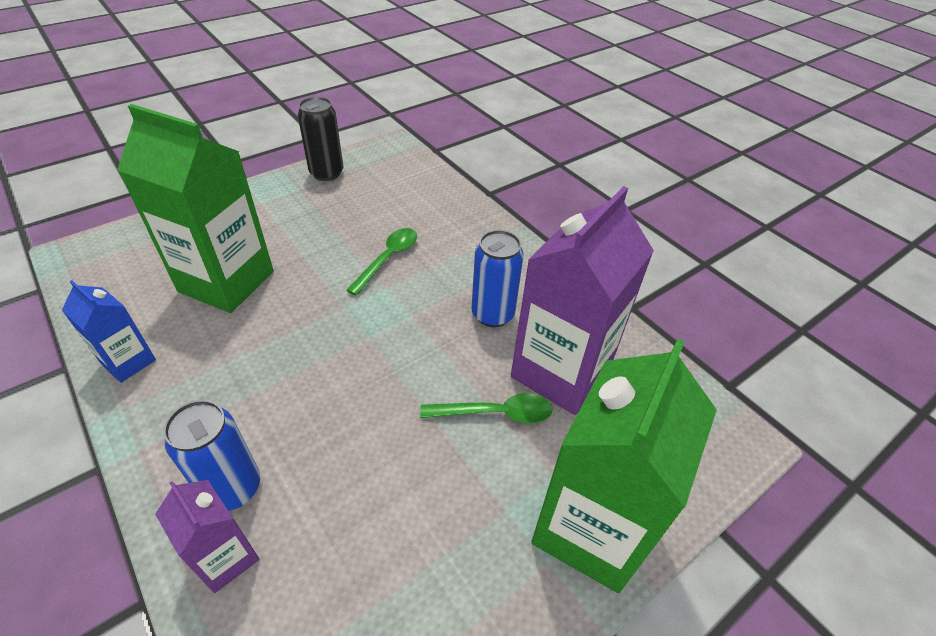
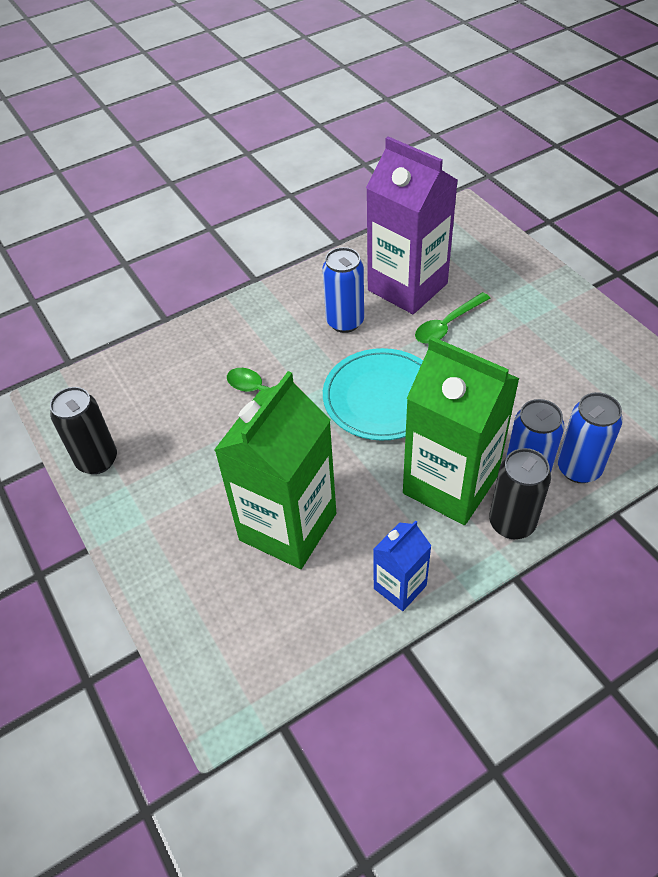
camera: 80 degrees left, 5 degrees up
(167, 467) = (512, 523): none -> black can
(226, 557) = (578, 468): purple carton -> blue can
(375, 347) = (382, 397): none -> turquoise plate
(495, 413) = (447, 324): green spoon -> green spoon turned 135 degrees counterclockwise
(591, 528) = (531, 285): green carton -> green carton (450, 484)

